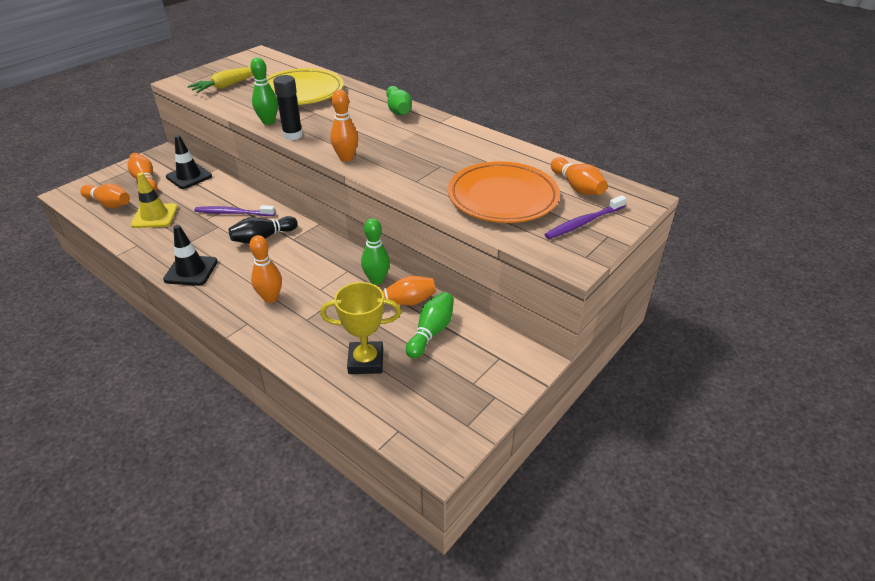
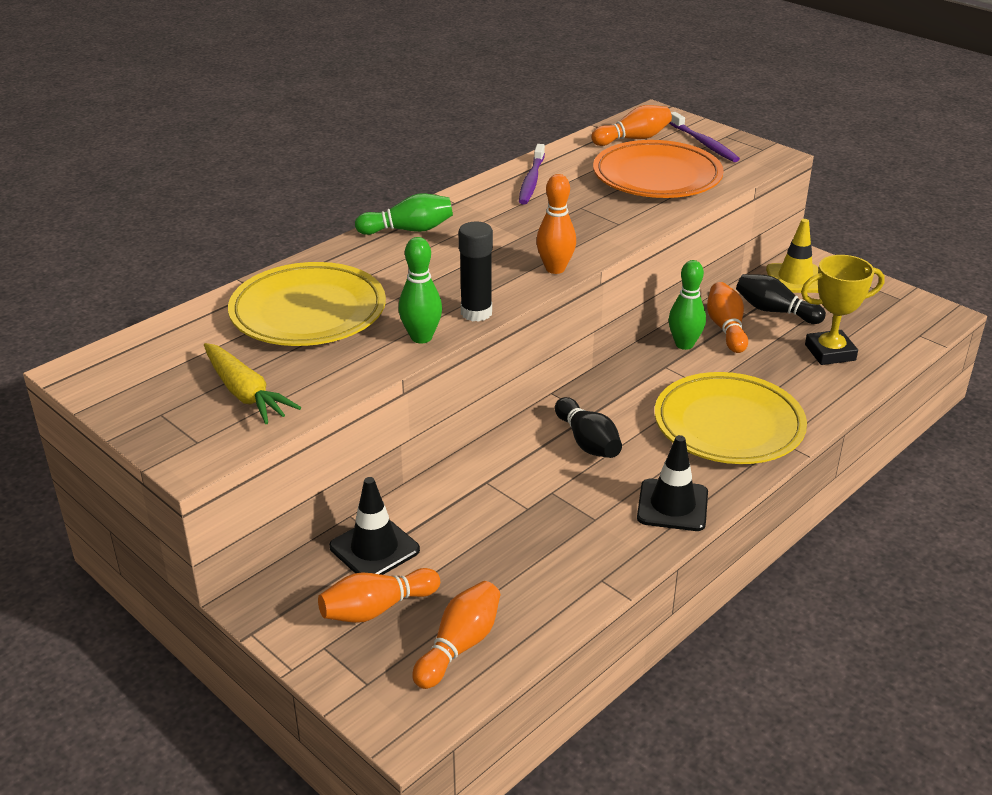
camera: 85 degrees left, 5 degrees down
(155, 216) = (512, 572): yellow traffic cone -> yellow traffic cone (795, 279)
(233, 213) = (513, 479): purple toothbrush -> purple toothbrush (531, 181)
(270, 298) = (728, 425): orange bowling pin -> yellow plate
(366, 361) = (830, 352): yellow trophy -> yellow trophy turned 75 degrees clockwise
(431, 332) = (775, 311): green bowling pin -> black bowling pin

